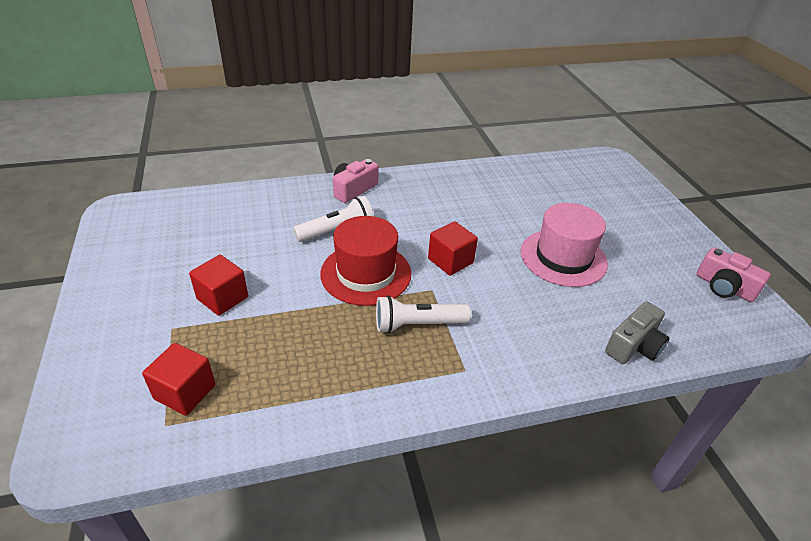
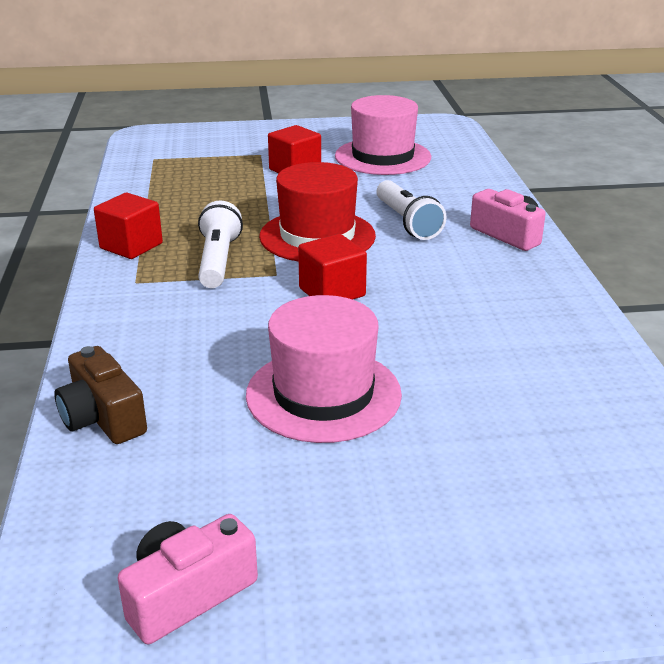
camera: 100 degrees right, 10 degrees down
(185, 392) = (183, 162): red cube -> red cube (131, 246)
(197, 245) = (383, 157): none -> pink hat
(634, 346) = (102, 418): grey camera -> brown camera

